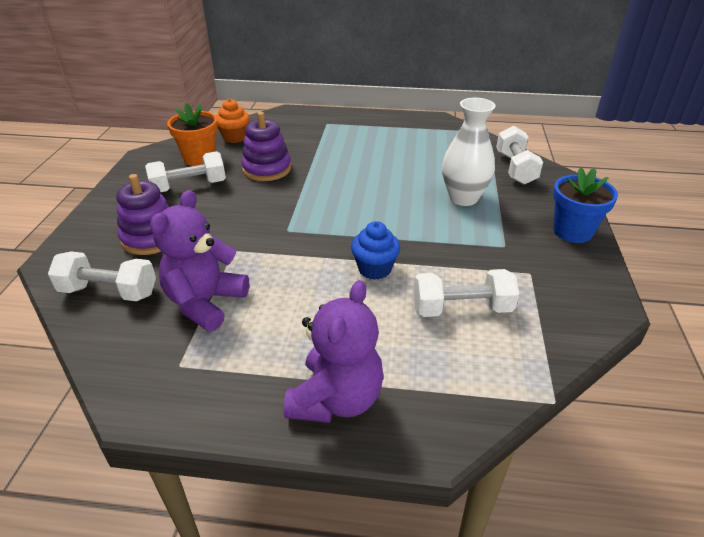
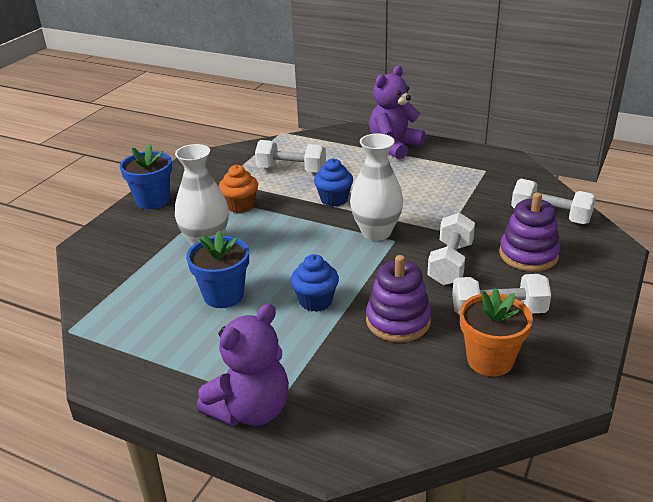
camera: 160 degrees left, 5 degrees down
(205, 303) = (470, 198): purple teddy bear -> purple teddy bear (251, 410)
(235, 137) = (436, 398): orange cupcake -> orange cupcake (240, 206)
(308, 235) = (376, 232): none -> white vase
(334, 171) = (315, 301): none -> blue cupcake
(407, 164) = (223, 295): none -> blue flower pot
(515, 168) = (113, 267): white dumbbell -> white dumbbell (450, 263)

